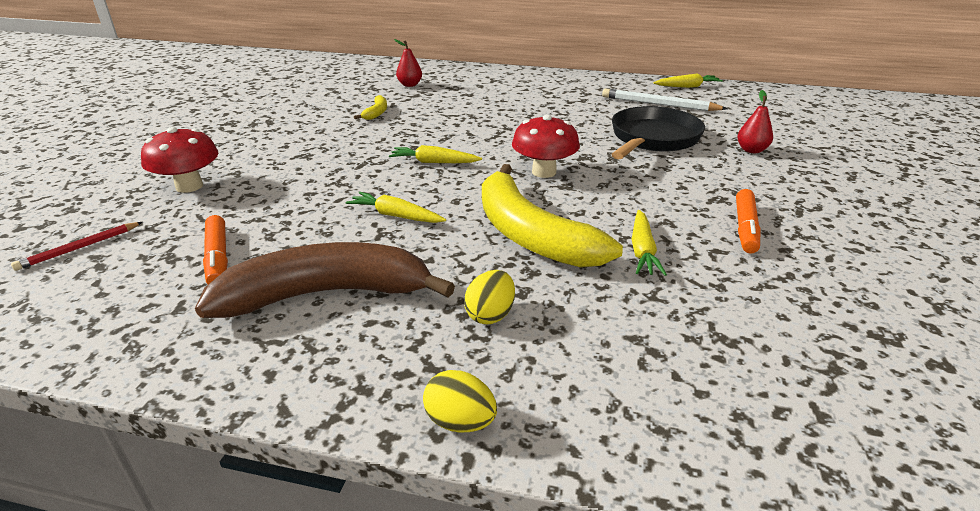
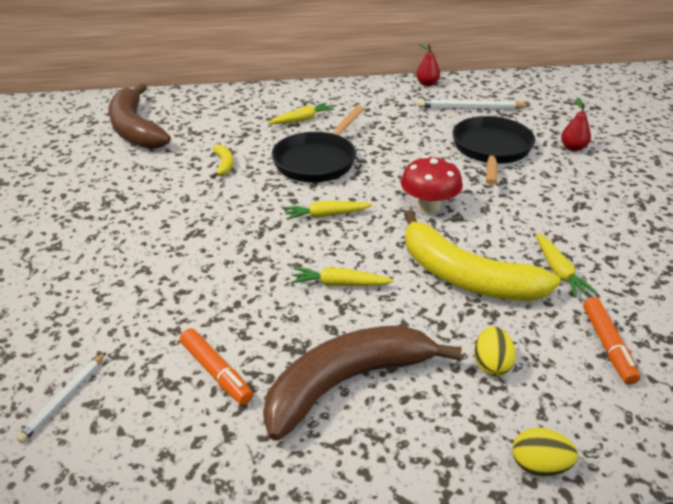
camera: 20 degrees left, 5 degrees up
(79, 248) = (64, 398): red pencil -> white pencil
(189, 186) = (110, 297): red mushroom -> none
(326, 80) = (135, 129): none -> brown banana
(410, 85) = (228, 122): red pear -> red pear (427, 84)
(464, 122) = (317, 161): none -> black pan
(687, 87) = (480, 82): yellow carrot -> yellow carrot (302, 119)
(745, 228) = (616, 230): orange marker -> orange marker (607, 345)

